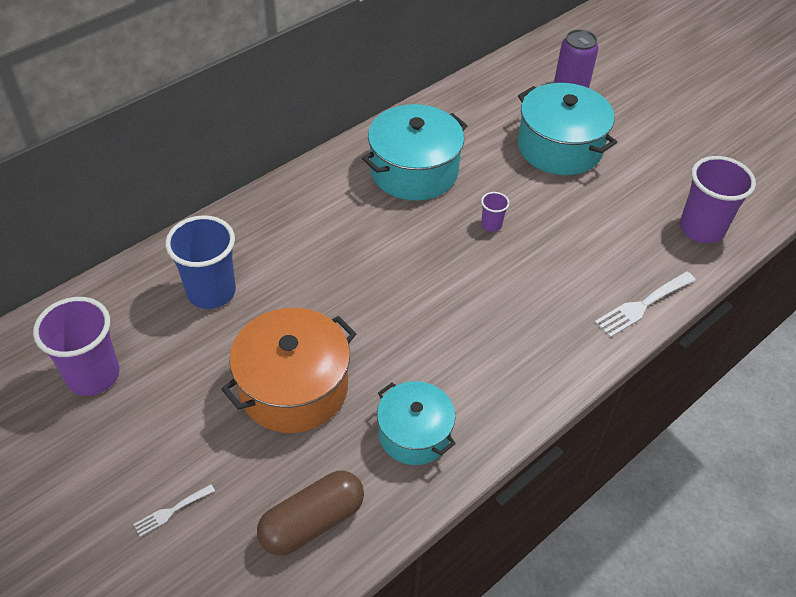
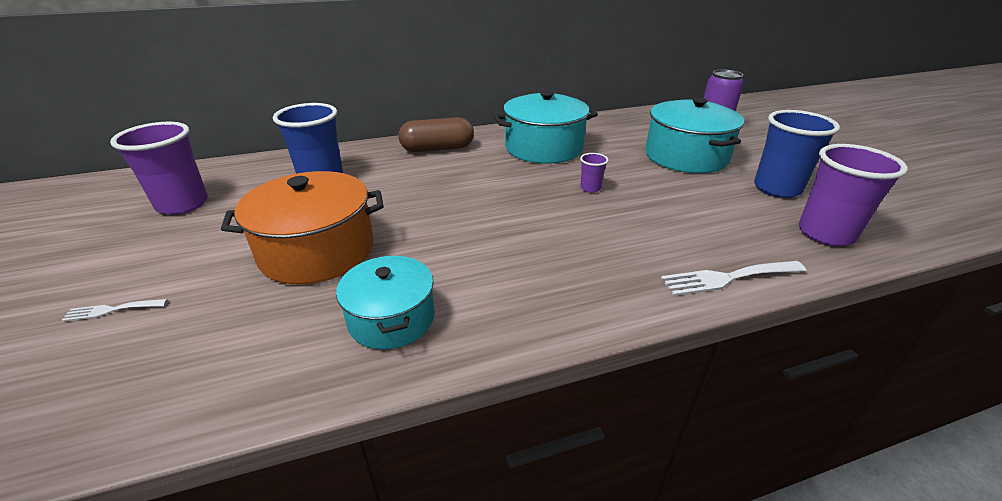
camera: 25 degrees right, 15 degrees down
(312, 522) = (213, 364): brown capsule -> brown capsule (437, 148)
(652, 177) = (777, 188): none -> blue cup

